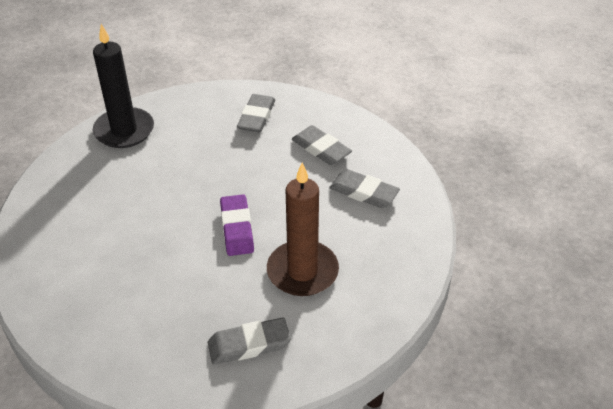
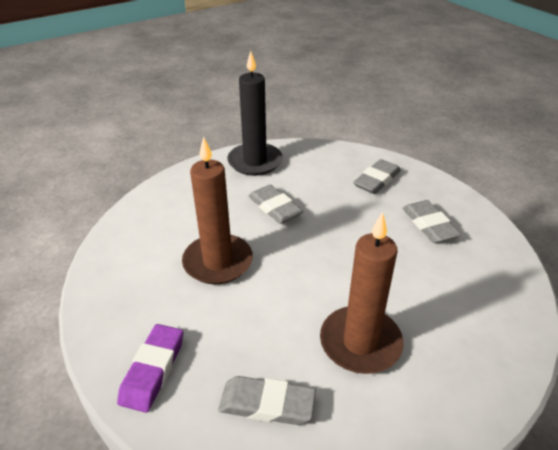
camera: 25 degrees right, 5 degrees down
(143, 245) = (218, 262): none -> brown candle
(237, 228) = (312, 275): purple eraser -> purple eraser (153, 370)
(363, 192) = (460, 281): grey eraser -> grey eraser (275, 208)

